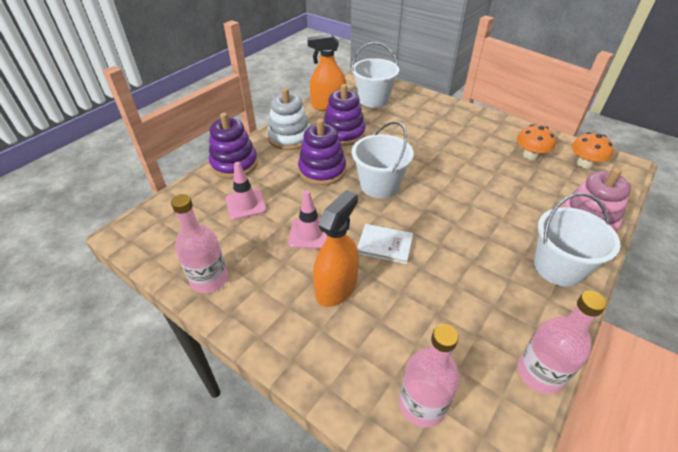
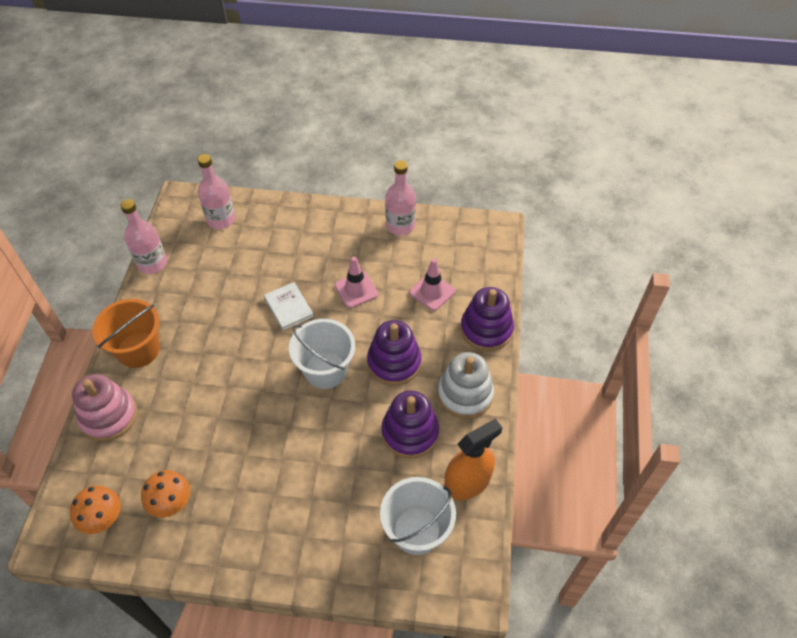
camera: 150 degrees right, 10 degrees up
(336, 287) = (307, 259): orange spray bottle -> none
(384, 245) = (289, 307): white book -> white book turned 75 degrees clockwise
(558, 267) = (138, 350): white bucket -> orange bucket

